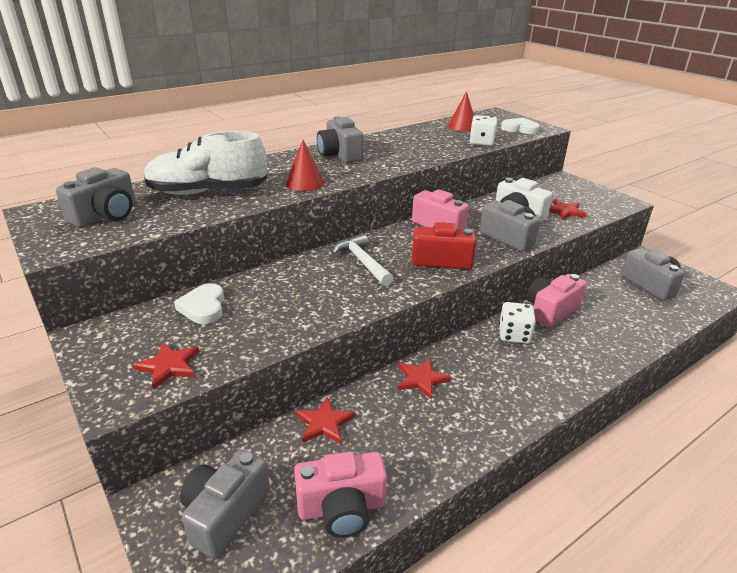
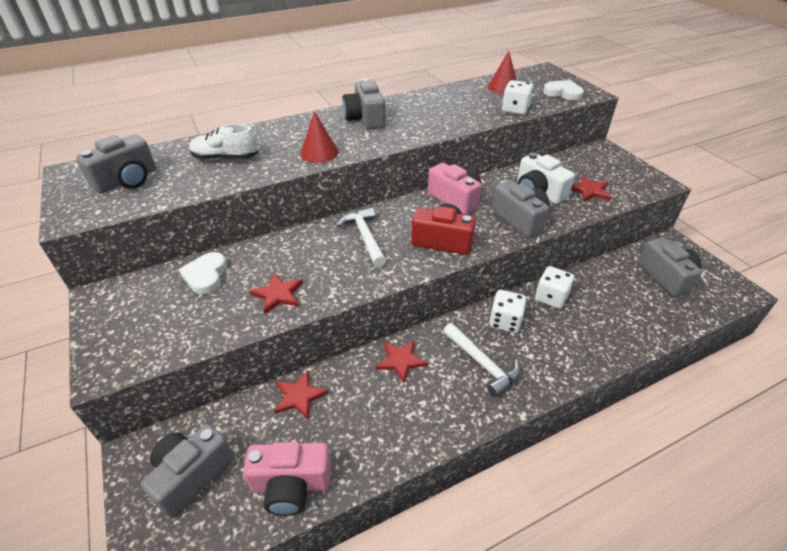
camera: 10 degrees right, 10 degrees up
(169, 366) = (158, 337): red star -> red star (278, 294)
(208, 192) = (225, 158): white shoe -> white shoe, size x0.61
(504, 373) = (482, 363): none -> white hammer
(551, 311) = (551, 297): pink camera -> white dice

